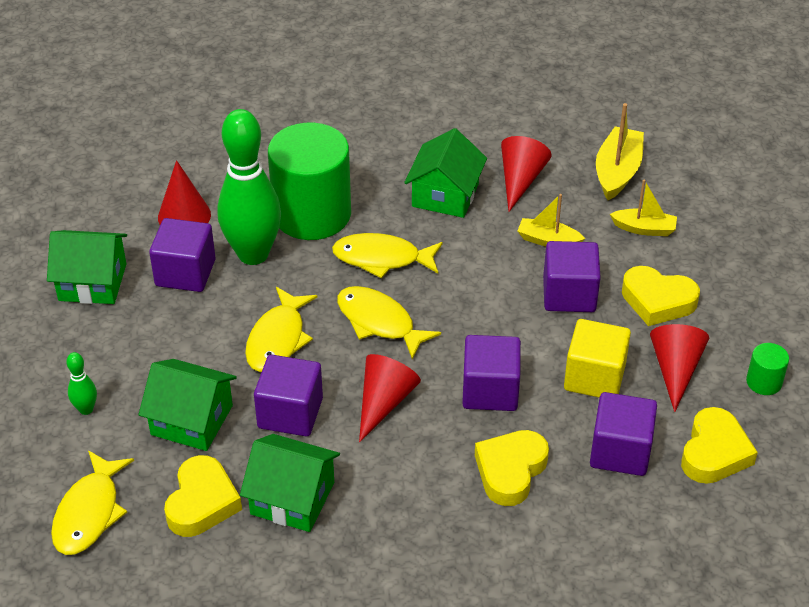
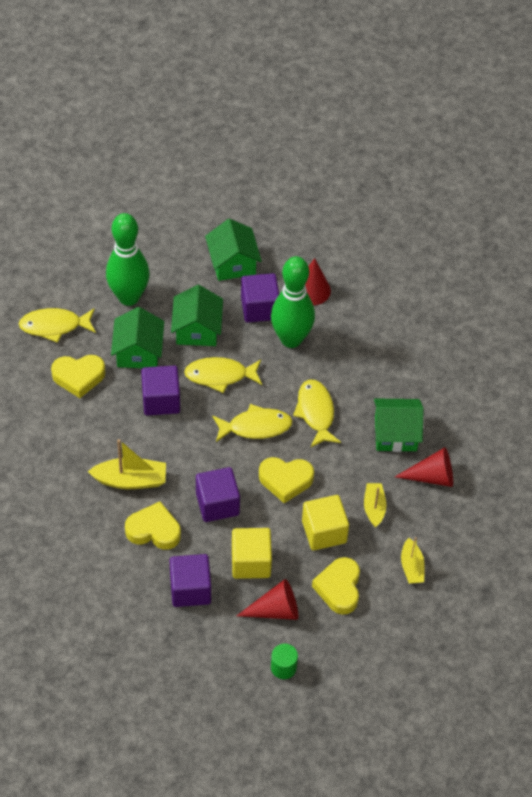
camera: 70 degrees right, 10 degrees up
(86, 409) = (129, 297): green bowling pin -> green bowling pin, size x2.42
(292, 498) = (96, 421): green house -> green house (197, 329)
(312, 214) = (343, 360): green cylinder -> none
(379, 322) = (255, 427): yellow fish -> yellow fish turned 60 degrees clockwise
(384, 402) = (187, 447): red cone -> none
(569, 294) = (324, 532): purple cube -> yellow cube
(617, 172) = (468, 538): yellow boat -> yellow boat (130, 480)
(714, 452) = (208, 645): yellow heart -> yellow heart (285, 480)

